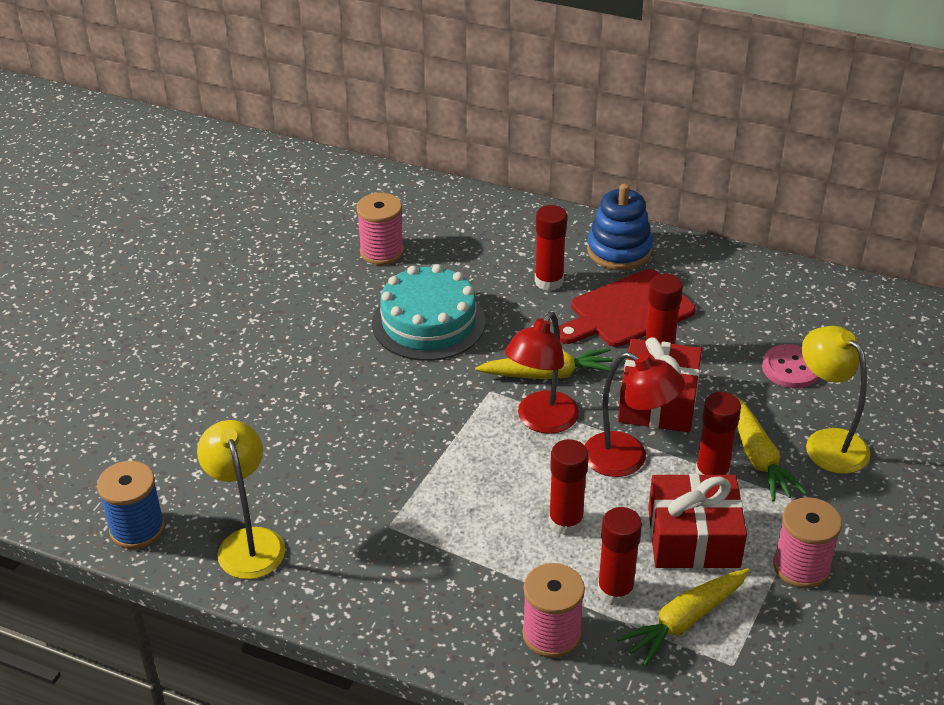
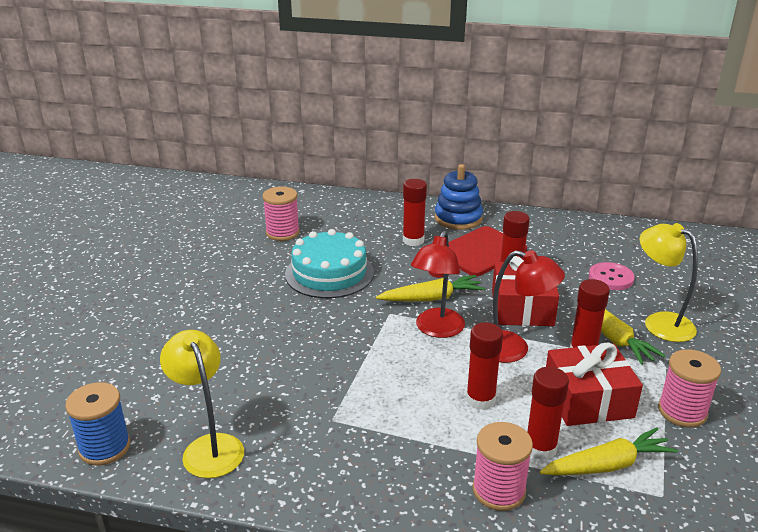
camera: 10 degrees left, 10 degrees down
(685, 621) = (607, 465): yellow carrot -> yellow carrot turned 150 degrees counterclockwise

